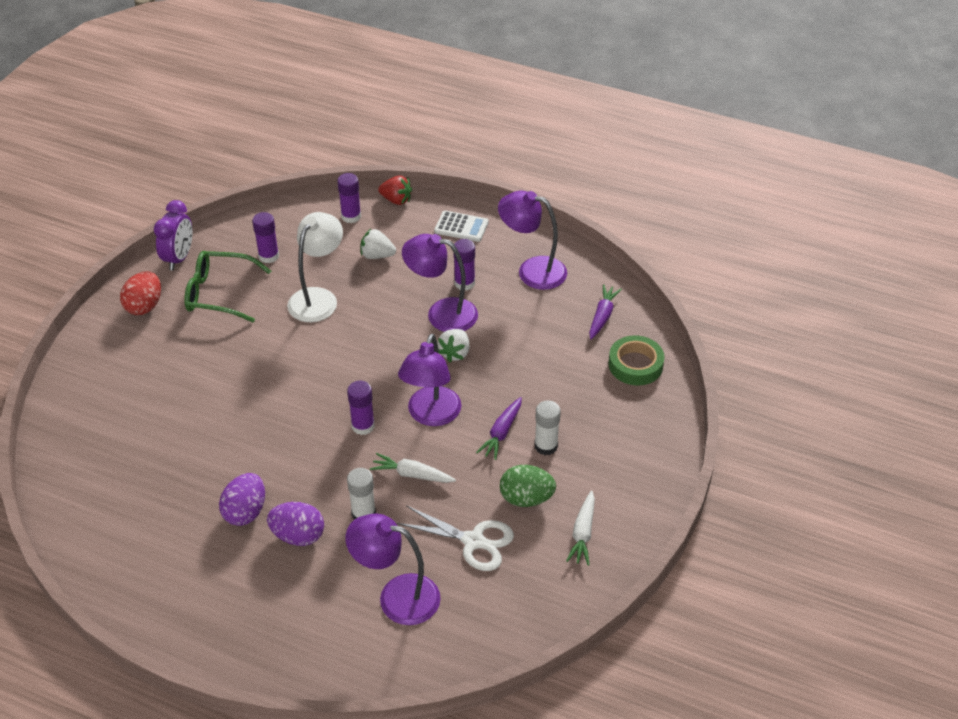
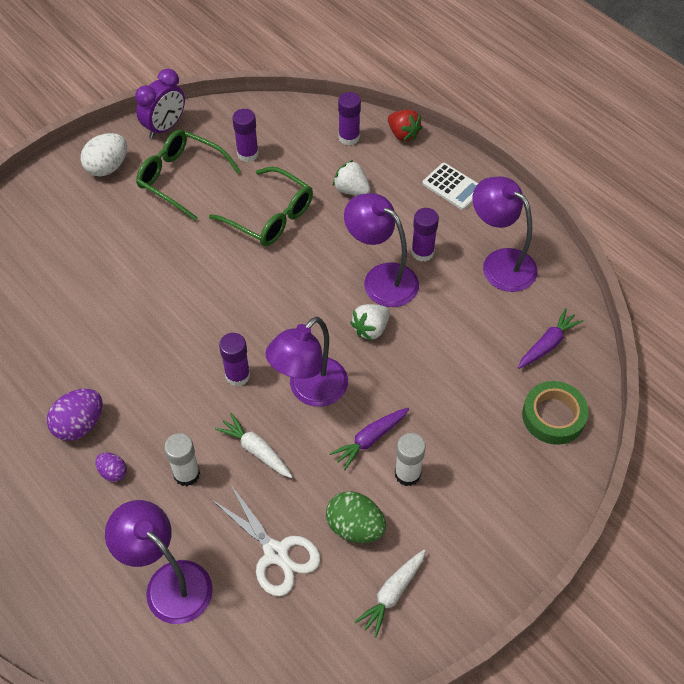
camera: 25 degrees right, 10 degrees up
(144, 306) = (107, 167): red egg -> white egg
(298, 536) = (113, 472): purple egg -> purple egg, size x0.56
(318, 298) = (270, 216): white lamp -> green glasses

